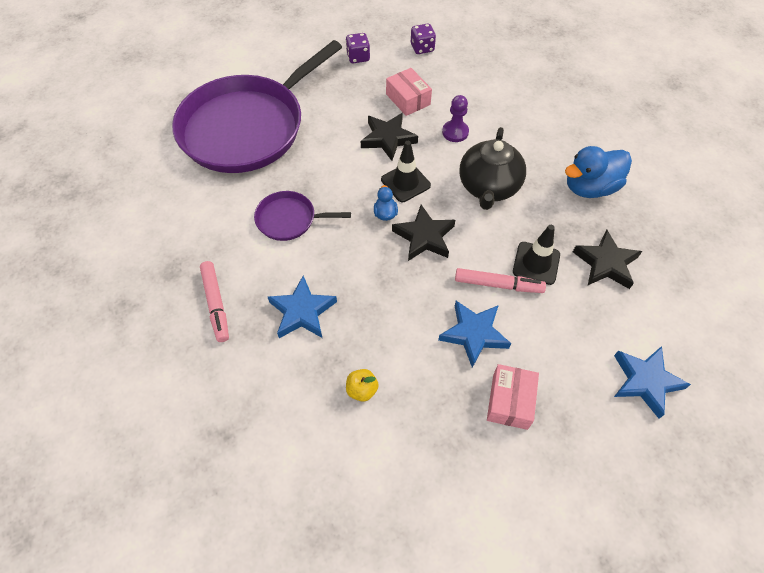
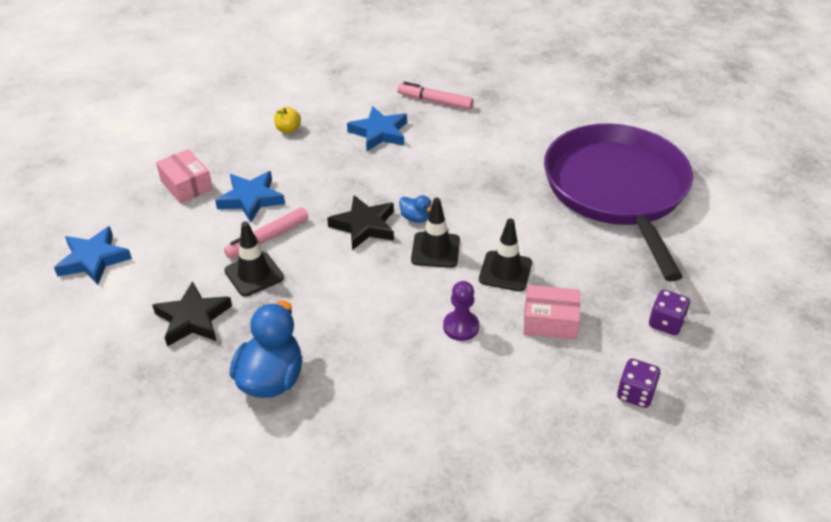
camera: 130 degrees right, 15 degrees down
(289, 219) = (473, 164): purple pan -> none
(388, 138) = (505, 271): black star -> black traffic cone
(488, 187) = (364, 301): black teapot -> none

